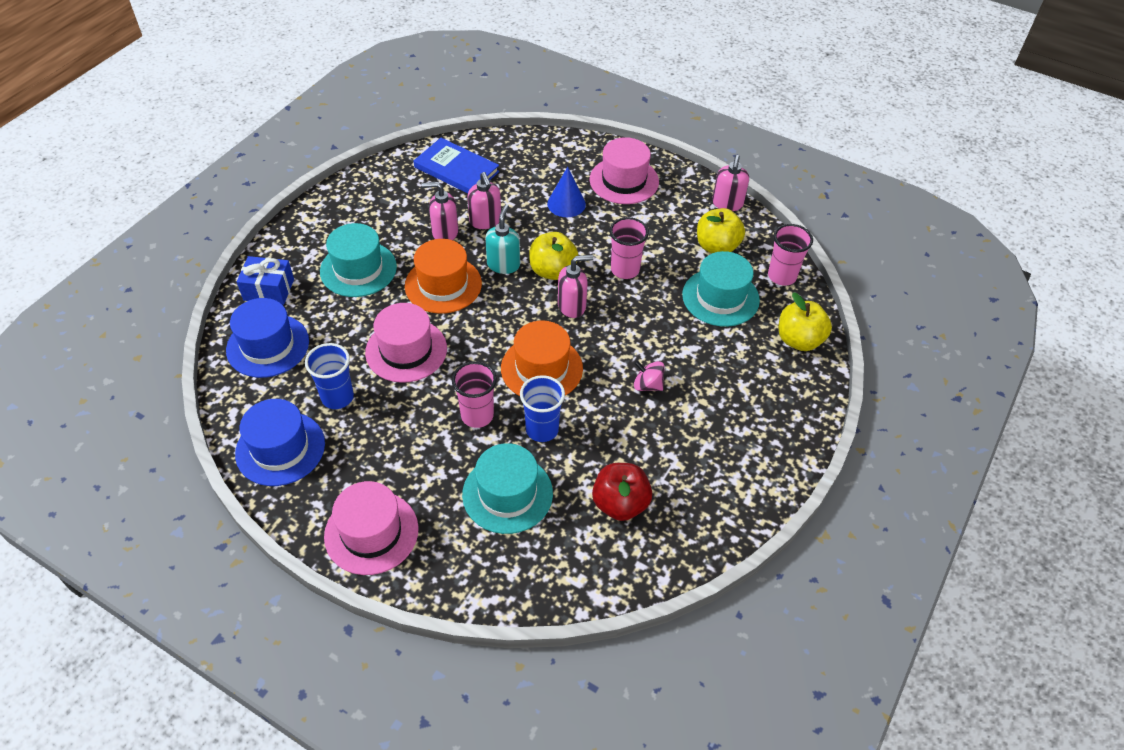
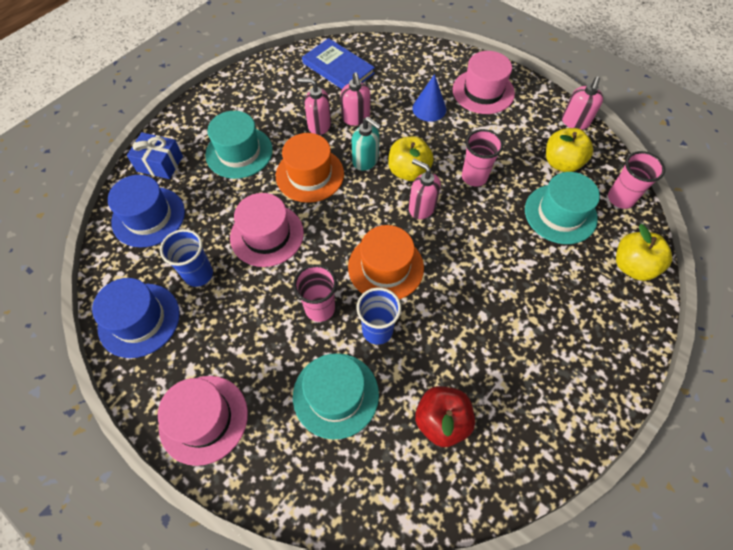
camera: 10 degrees right, 10 degrees up
(503, 264) = (365, 161): turquoise soap dispenser -> turquoise soap dispenser turned 105 degrees clockwise
(572, 306) = (421, 208): pink soap dispenser -> pink soap dispenser turned 135 degrees counterclockwise
(647, 385) = (482, 296): pink spinning top -> none

